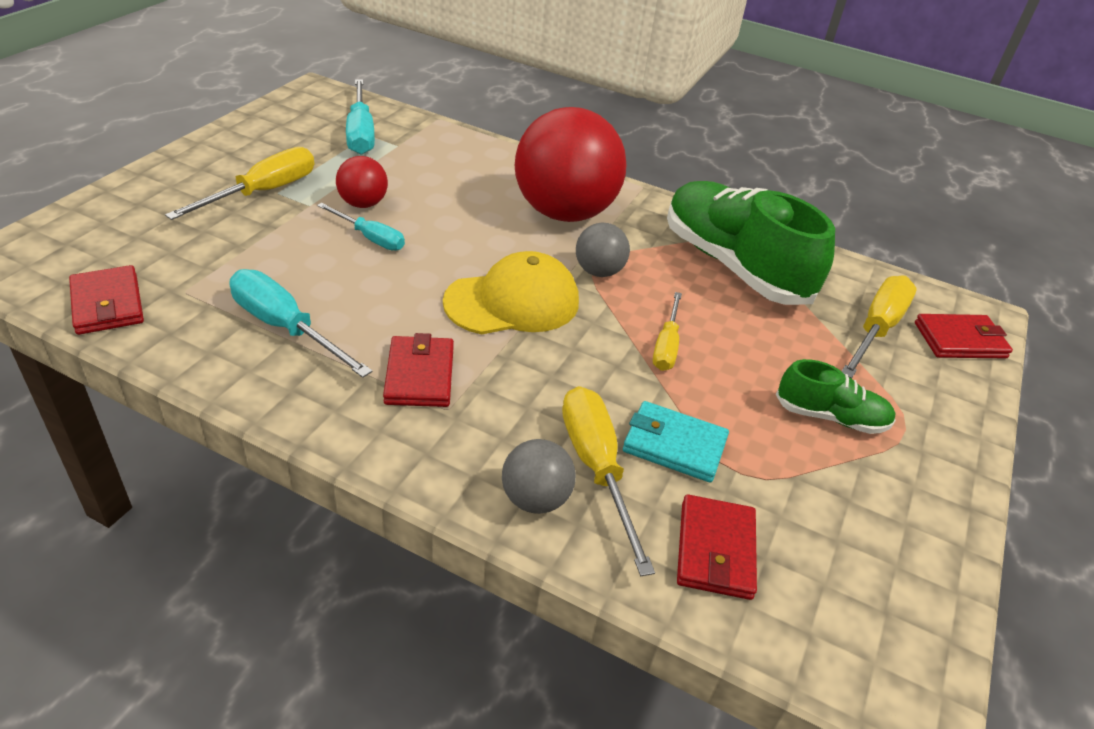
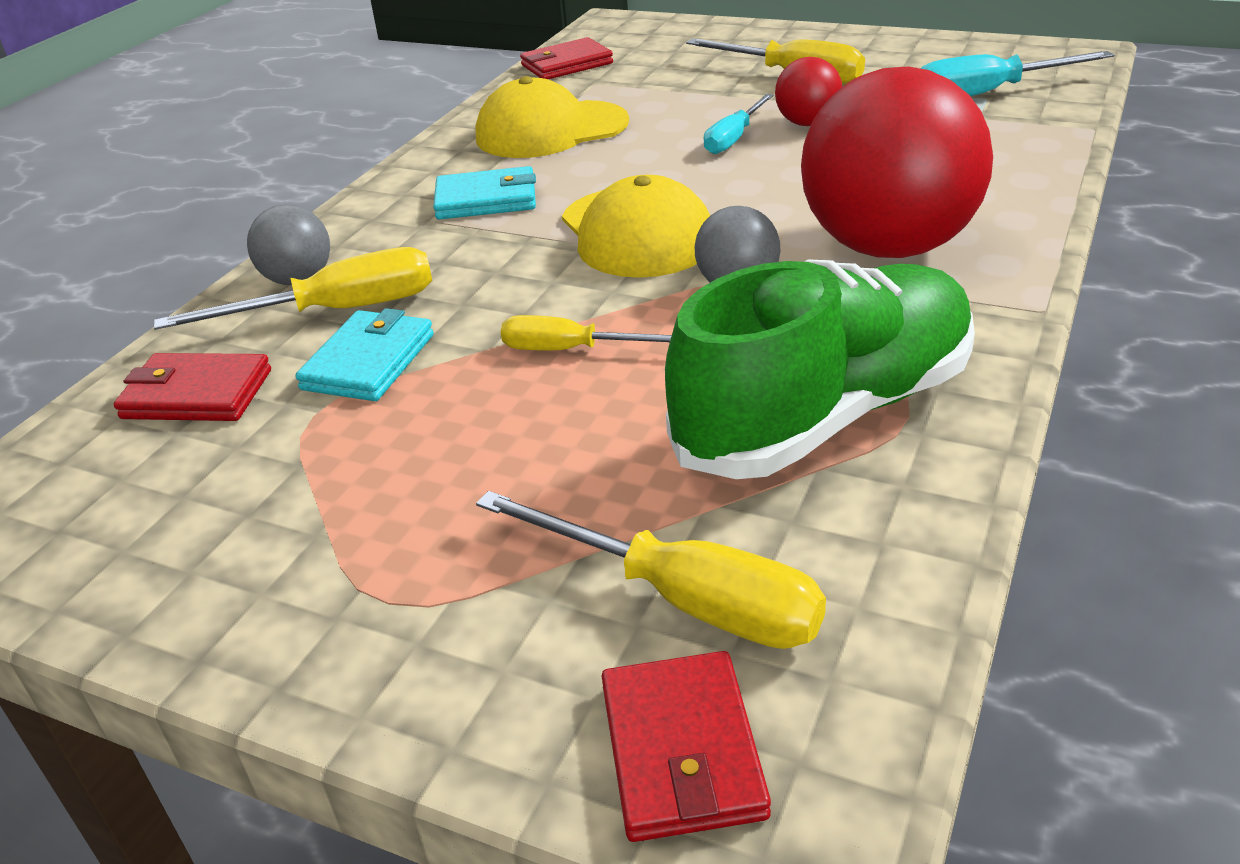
camera: 95 degrees right, 5 degrees down
(285, 327) = (551, 130): turquoise screwdriver -> yellow cap
(419, 375) = (486, 199): red wallet -> turquoise wallet
(830, 417) = (420, 508): green shoe -> none

